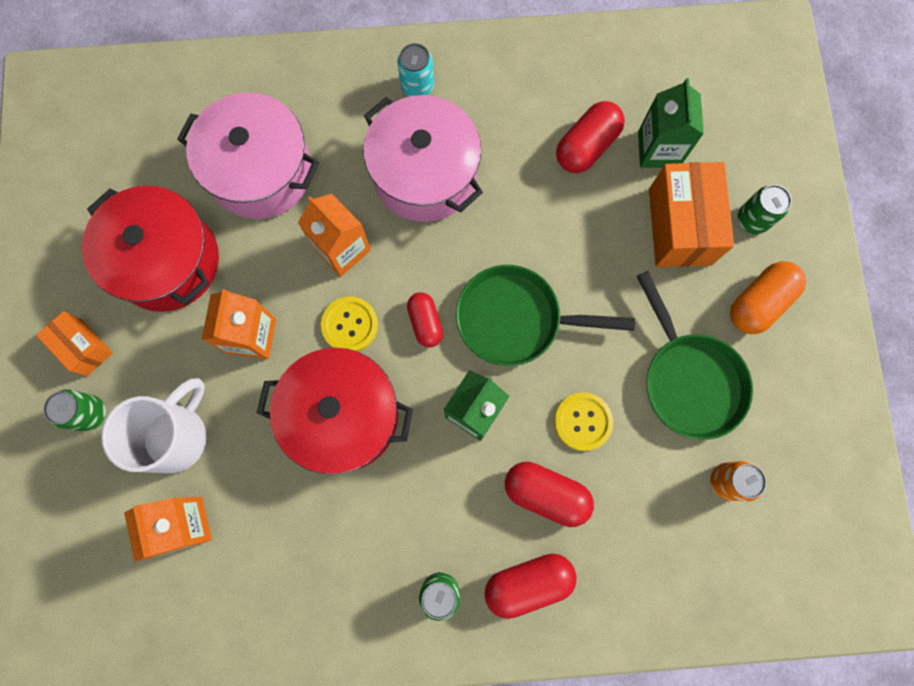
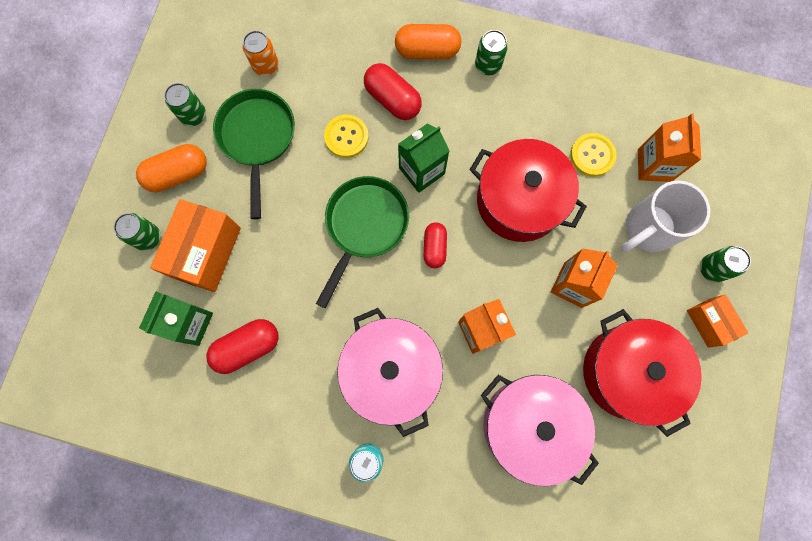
camera: 160 degrees left, 0 degrees up
(350, 325) = (493, 266): yellow button -> yellow button (592, 155)
(515, 319) = (364, 226): green pan -> green pan turned 90 degrees counterclockwise
(528, 582) = (427, 51): red capsule -> orange capsule
(780, 381) = (193, 115): none -> green can

